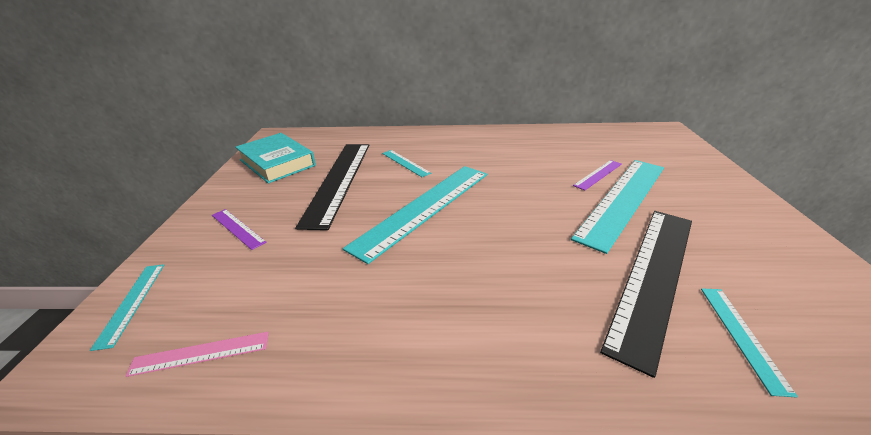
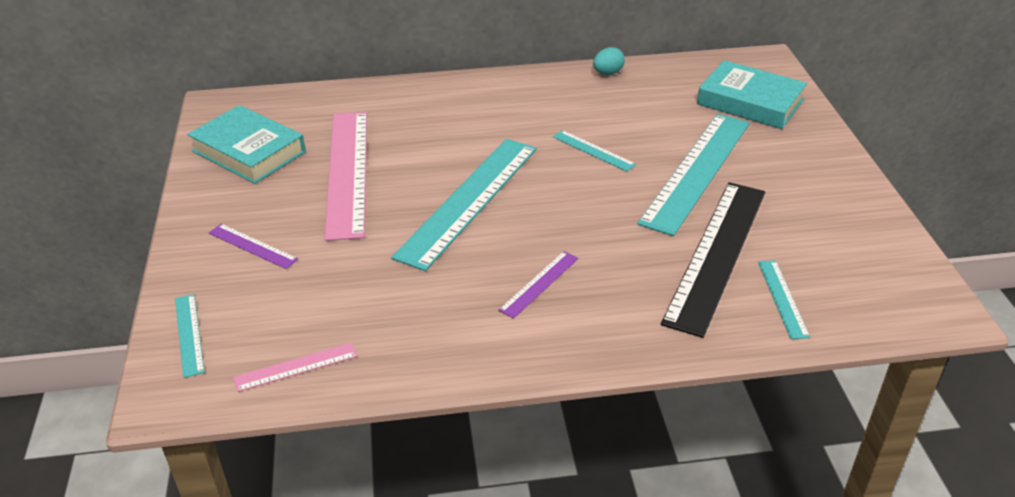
camera: 10 degrees left, 5 degrees up
(338, 180) = (347, 172): black ruler -> pink ruler
(405, 163) = (426, 139): turquoise ruler -> turquoise ruler (593, 150)
(546, 131) = (607, 73): none -> turquoise egg
(598, 174) = (672, 138): purple ruler -> purple ruler (539, 284)
(660, 154) = (750, 102): none -> turquoise book

